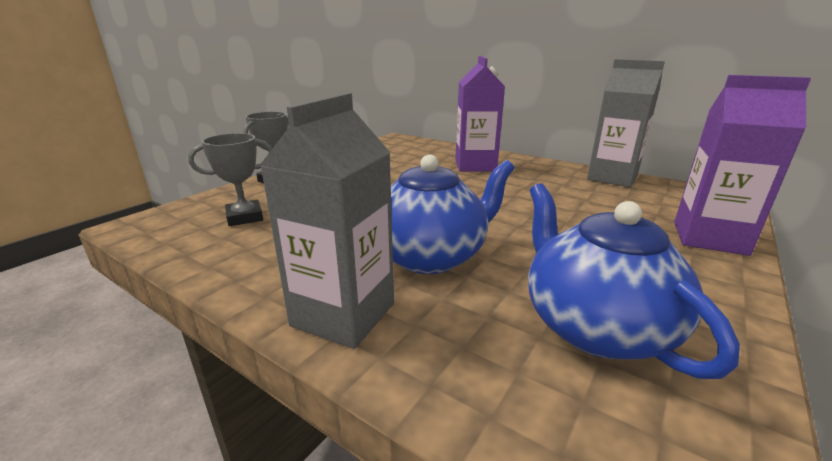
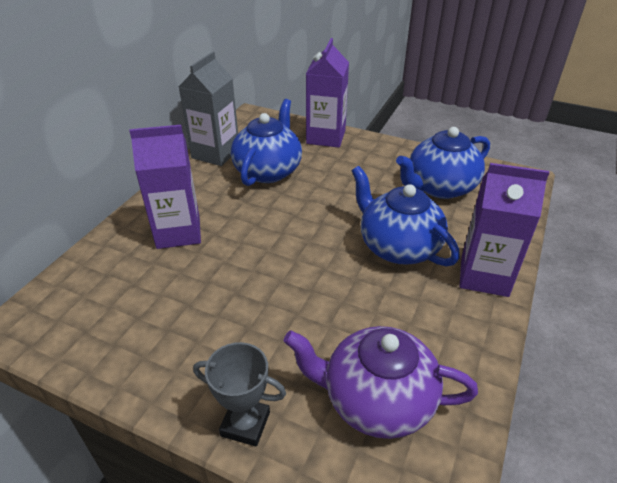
camera: 100 degrees left, 15 degrees up
(245, 217) = (376, 400): grey trophy -> purple teapot
(343, 314) = (484, 276): grey carton -> purple carton
(588, 198) = (268, 171): none -> blue teapot

